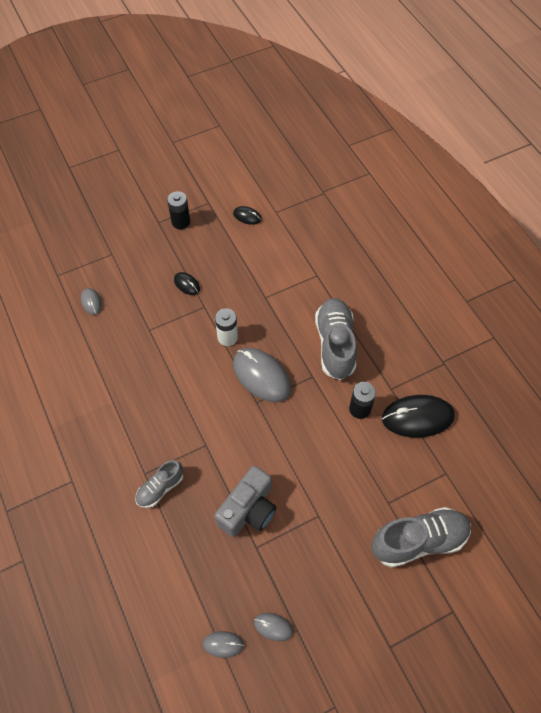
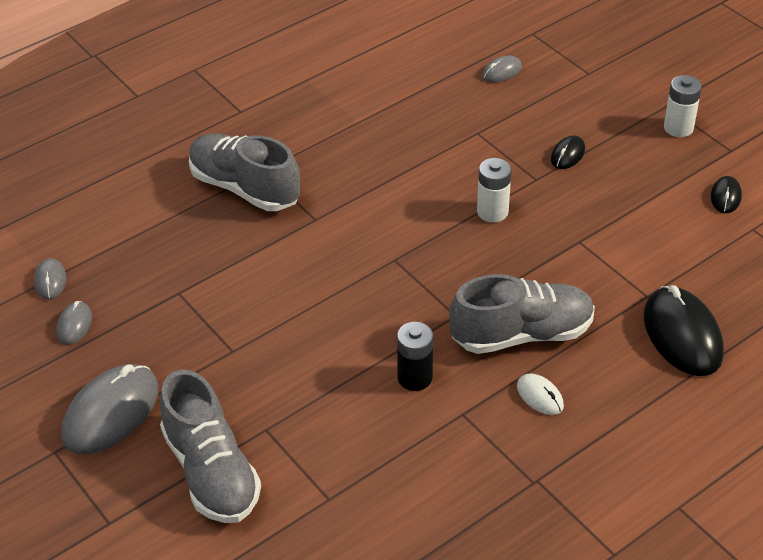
camera: 80 degrees right, 15 degrees down
(160, 488) = (245, 188): grey shoe -> grey shoe, size x1.77
(181, 222) = (678, 128): black battery -> white battery
(248, 509) = (230, 276): grey camera -> none
(261, 376) = (438, 258): grey mouse -> grey mouse (111, 413)
(384, 346) = (540, 396): none -> white mouse
(417, 417) = (419, 453): black mouse -> black mouse (682, 335)

